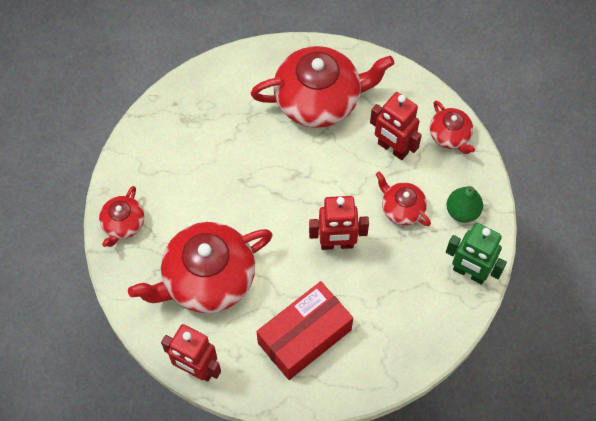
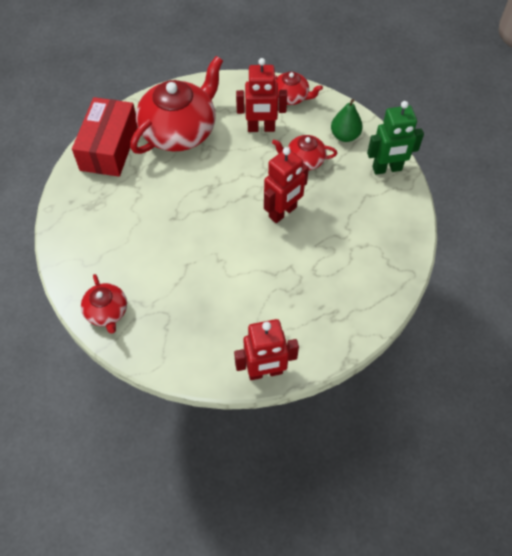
camera: 40 degrees left, 5 degrees down
(207, 278) = (211, 302): red teapot -> none
(304, 336) = (321, 288): red box -> red box (109, 147)

